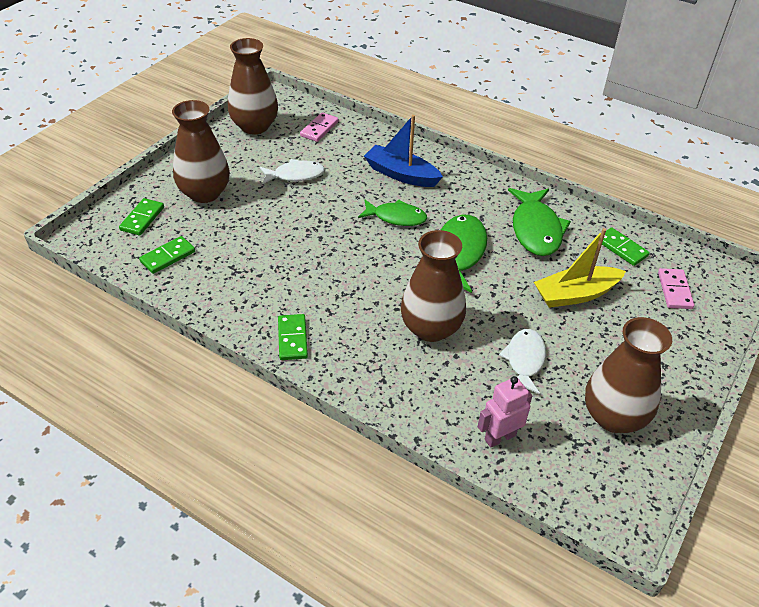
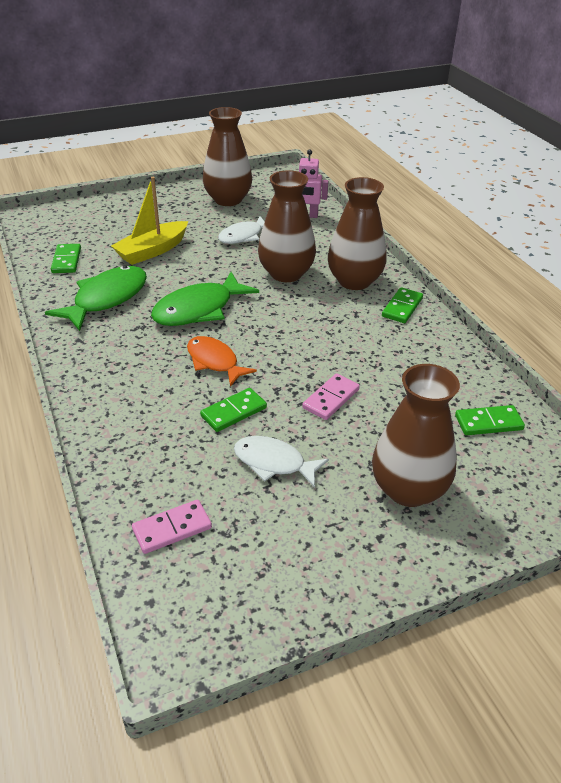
camera: 145 degrees left, 5 degrees down
(142, 219) = (506, 486): green domino -> green domino (233, 412)
(255, 126) = (261, 587): brown vase -> brown vase (354, 281)
(396, 217) = (214, 361): green fish -> orange fish
(401, 174) = (151, 405): blue boat -> none
(575, 294) = (152, 251): yellow boat -> yellow boat turned 120 degrees clockwise
(674, 290) = (82, 227): pink domino -> pink domino (331, 399)

